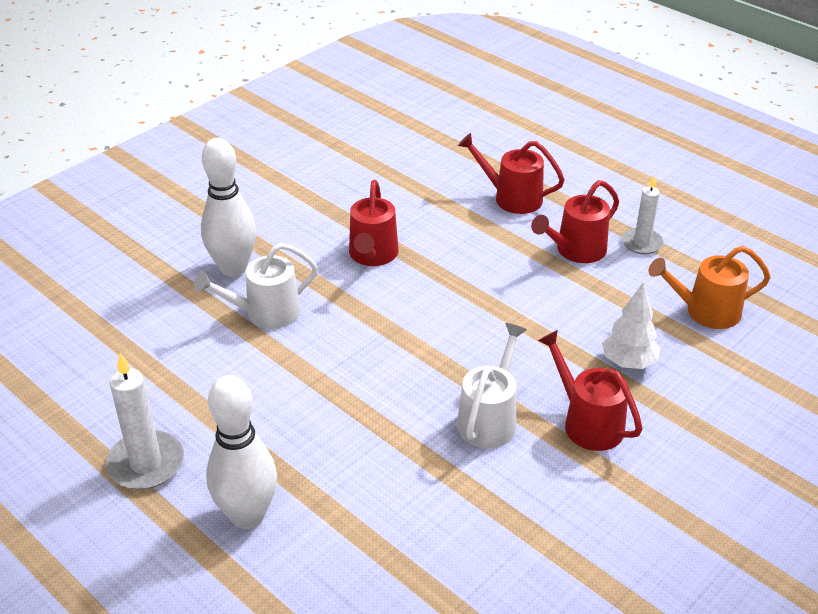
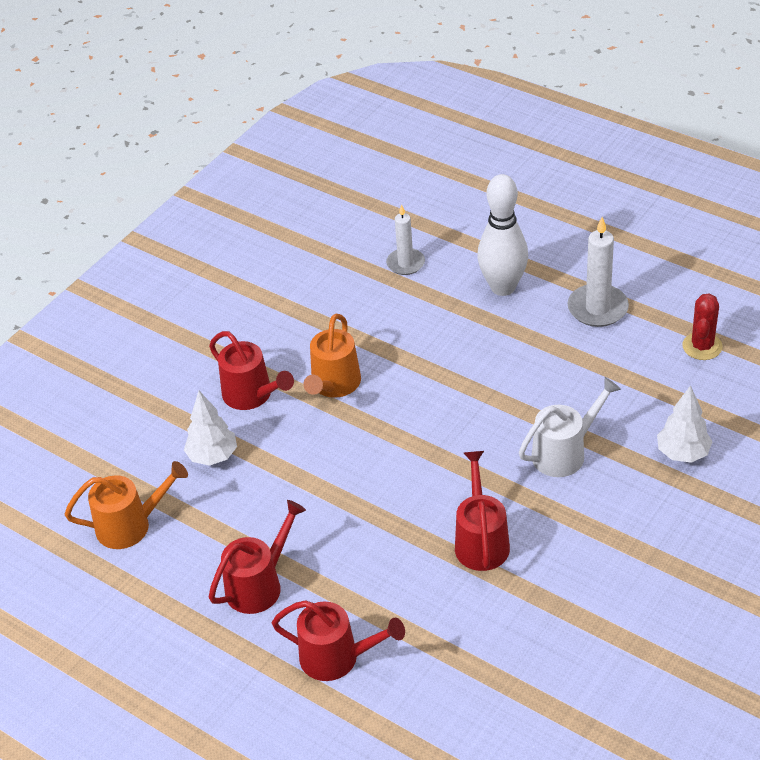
camera: 175 degrees right, 5 degrees up
(60, 396) = (702, 346): none -> red cactus
(155, 296) = (683, 453): none -> white tree
(233, 268) = (622, 500): white bowling pin -> none
(490, 419) = (334, 385): white watering can -> orange watering can
(642, 243) = (185, 608): white candle -> white candle (405, 263)

